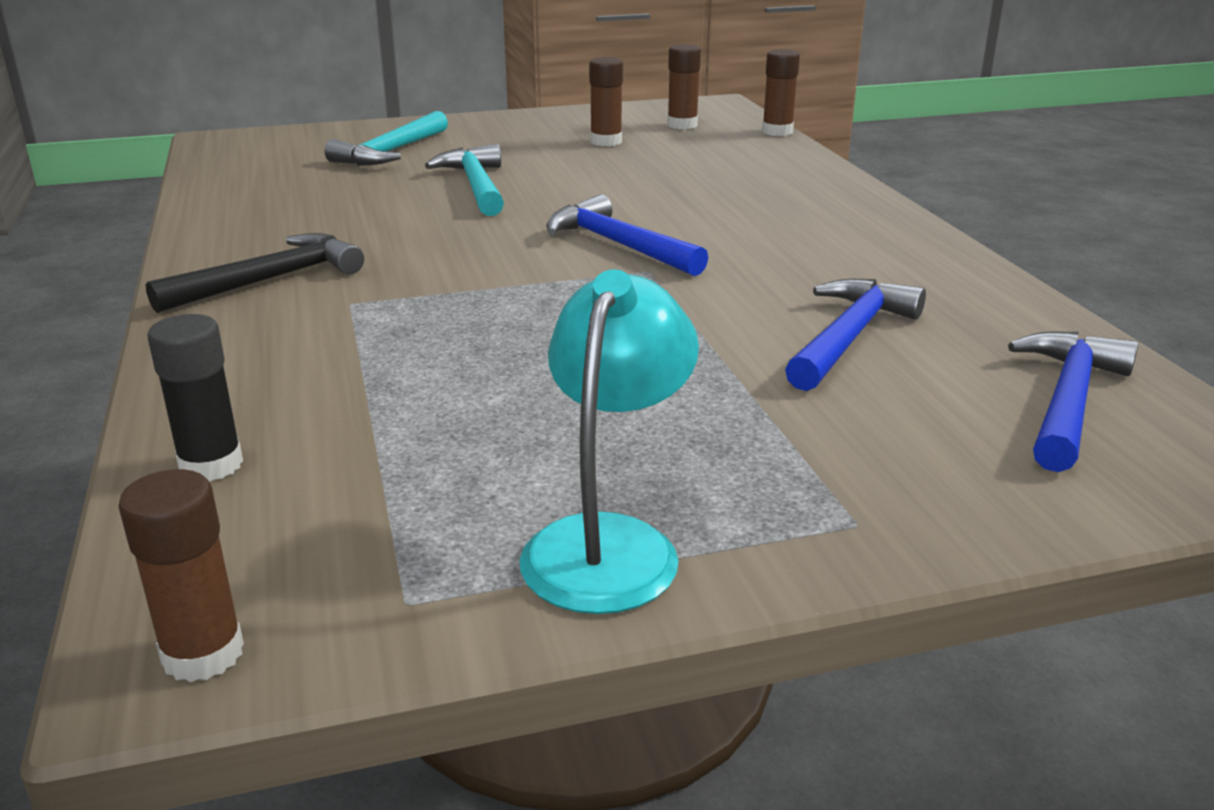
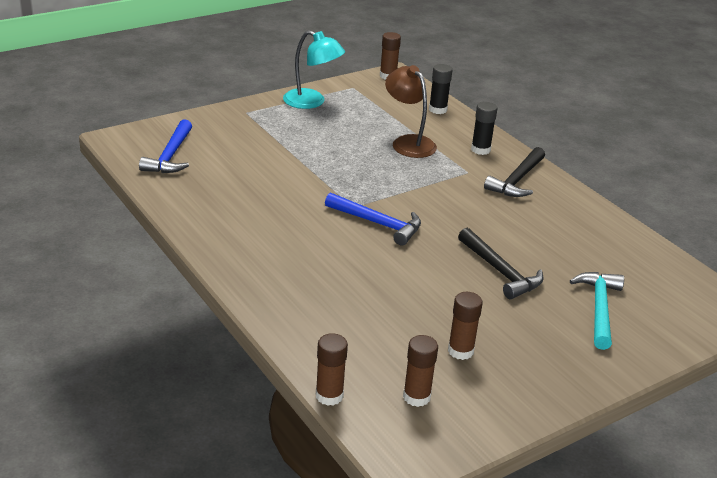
camera: 160 degrees right, 5 degrees up
(255, 342) = (480, 150): none -> black glue stick
(414, 375) = (408, 142): none -> brown lamp
(476, 186) = (500, 271): turquoise hammer -> black hammer
(609, 543) = (312, 102): turquoise lamp -> turquoise lamp turned 60 degrees counterclockwise
(848, 337) = (252, 176): blue hammer -> none

